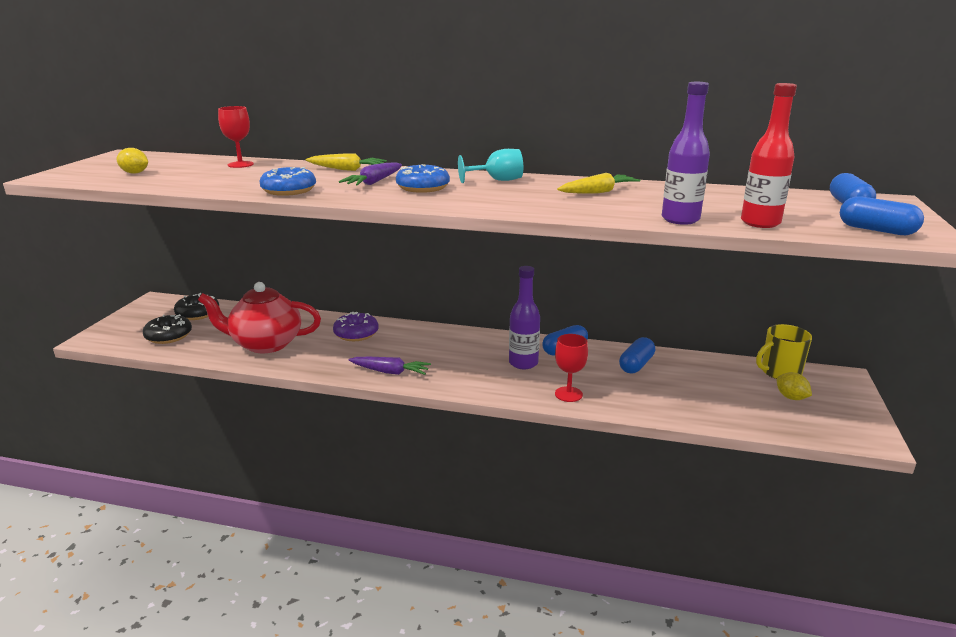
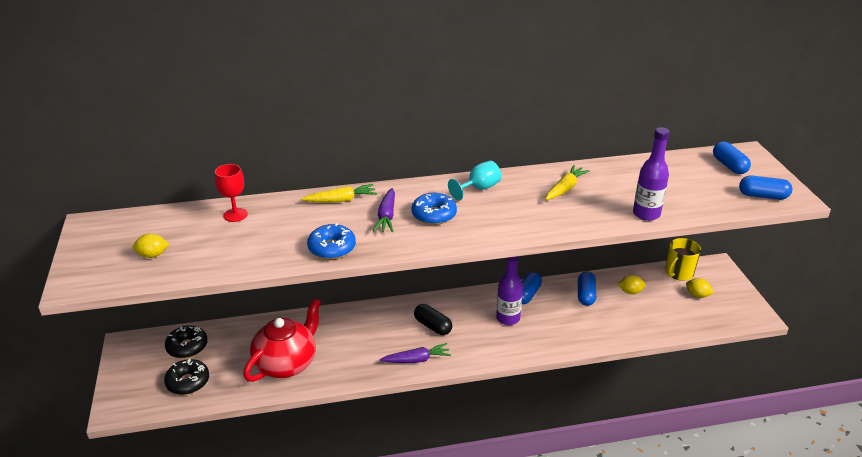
camera: 25 degrees left, 10 degrees up
(265, 344) = (287, 363): red teapot -> red teapot turned 150 degrees clockwise
(356, 334) = (354, 327): purple donut -> none
(434, 350) = (432, 326): none -> black capsule
(568, 394) = (560, 339): red goblet -> none
(697, 374) = (630, 292): none -> yellow lemon
(760, 223) = (695, 205): red bottle -> none

